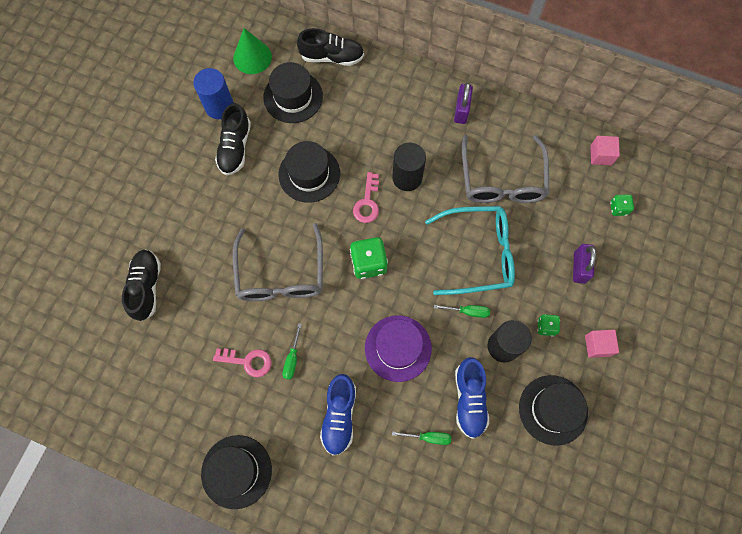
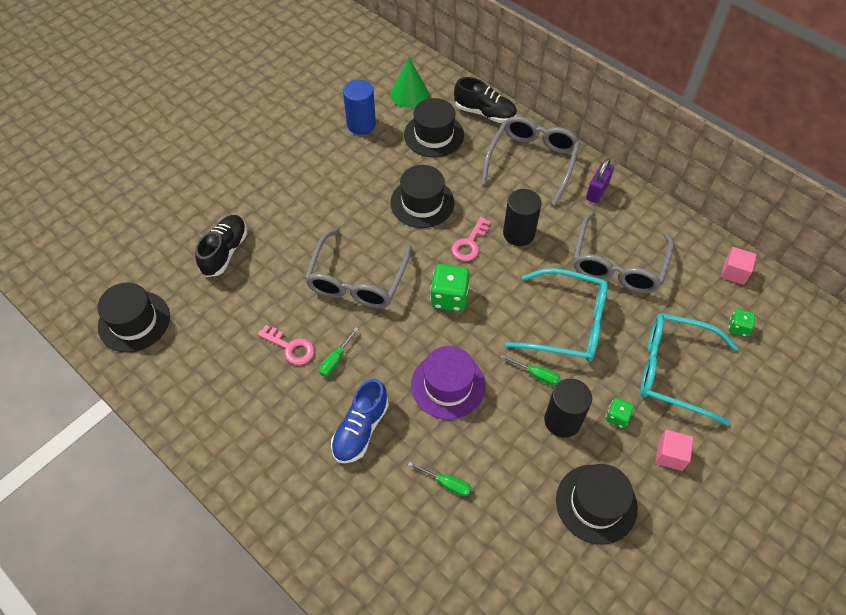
camera: 20 degrees right, 15 degrees down
(235, 147) = (361, 161): black shoe -> none
(236, 471) = (233, 446): black hat -> black hat (134, 321)
(393, 98) = (532, 162): none -> grey glasses
(469, 399) = (505, 461): blue shoe -> none
(579, 267) = (674, 371): purple padlock -> turquoise glasses

